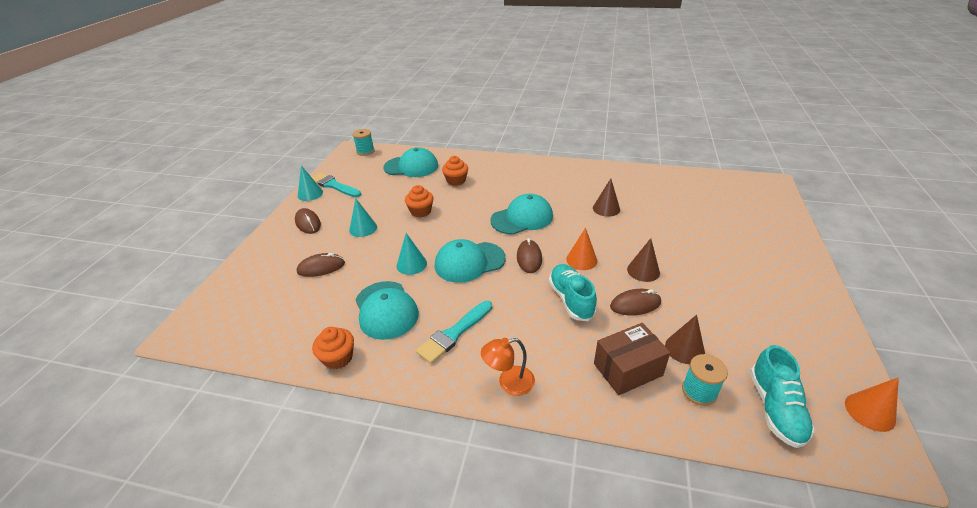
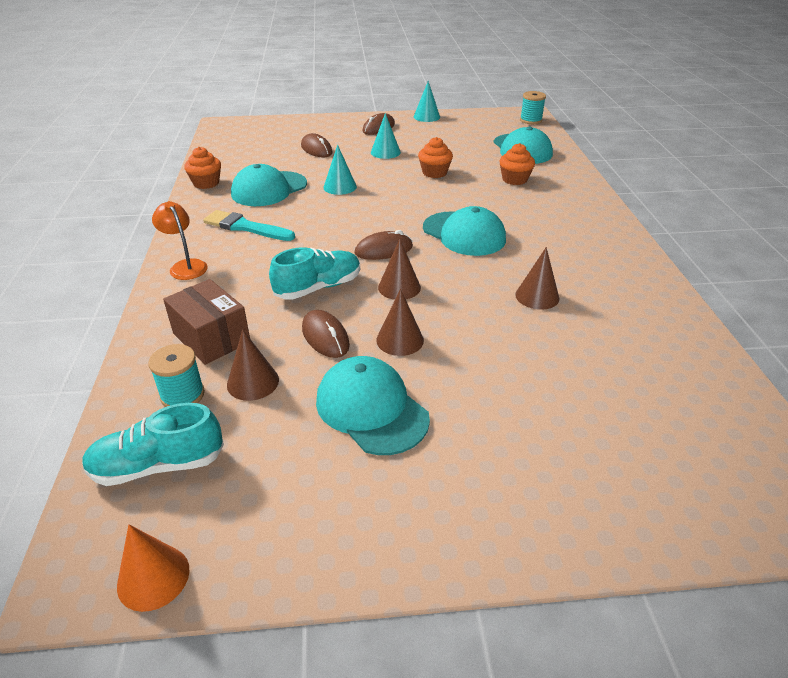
camera: 70 degrees right, 0 degrees up
(334, 185) = (449, 122): turquoise brush -> none
(469, 262) = (358, 215): turquoise cap -> turquoise cap (371, 409)
(581, 260) = (399, 287): orange cone -> brown cone

